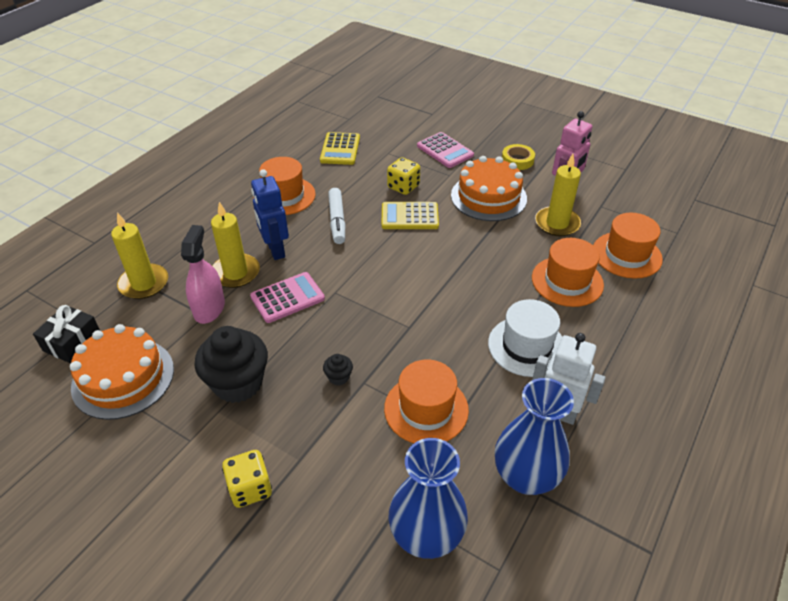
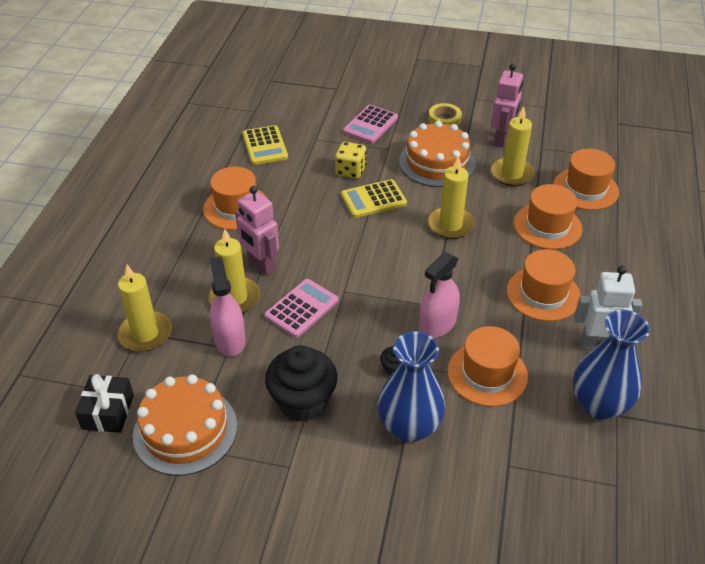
camera: 20 degrees left, 0 degrees up
(250, 488) = (372, 490): yellow dice -> none
(275, 250) = (261, 265): blue robot -> pink robot
(337, 220) = (305, 220): white marker -> none
(404, 347) = (437, 324): none -> pink spray bottle
(426, 535) = (545, 478): blue vase -> blue vase (409, 427)
(445, 151) = (370, 125): pink calculator -> pink calculator turned 90 degrees clockwise
(469, 257) = (450, 225): none -> yellow candle
(526, 346) = (543, 294): white hat -> orange hat

